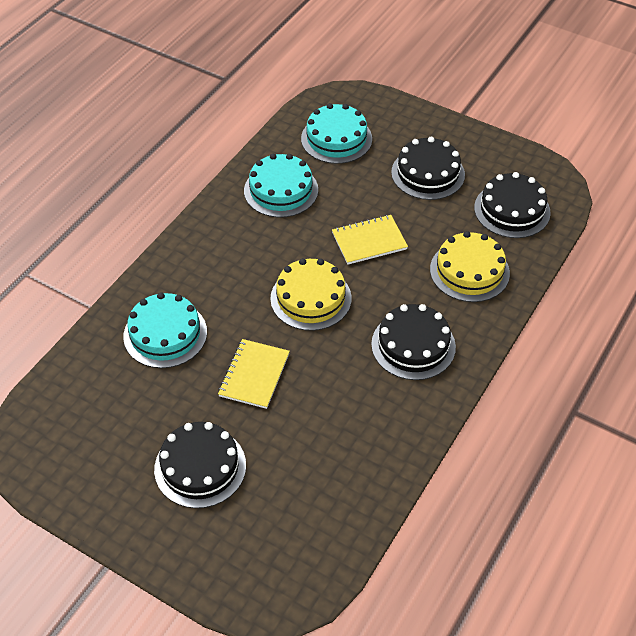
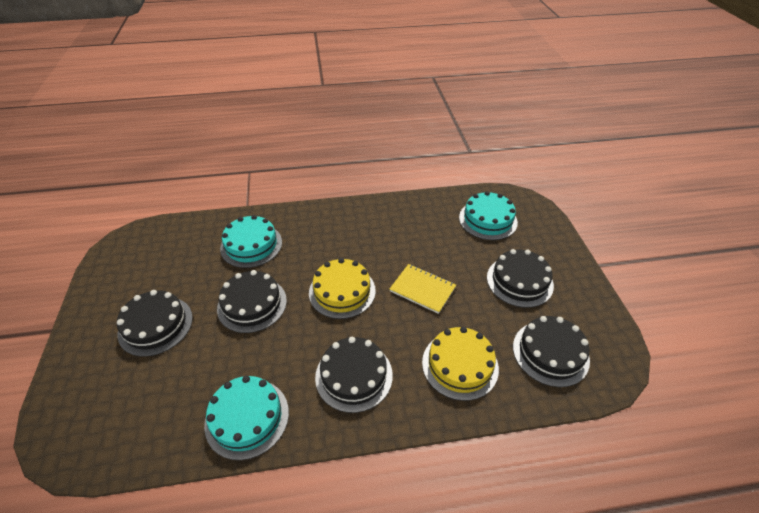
camera: 50 degrees right, 5 degrees down
(254, 375) = (252, 304): yellow notebook -> black cake
(281, 190) = (415, 223): turquoise cake -> turquoise cake (247, 417)

